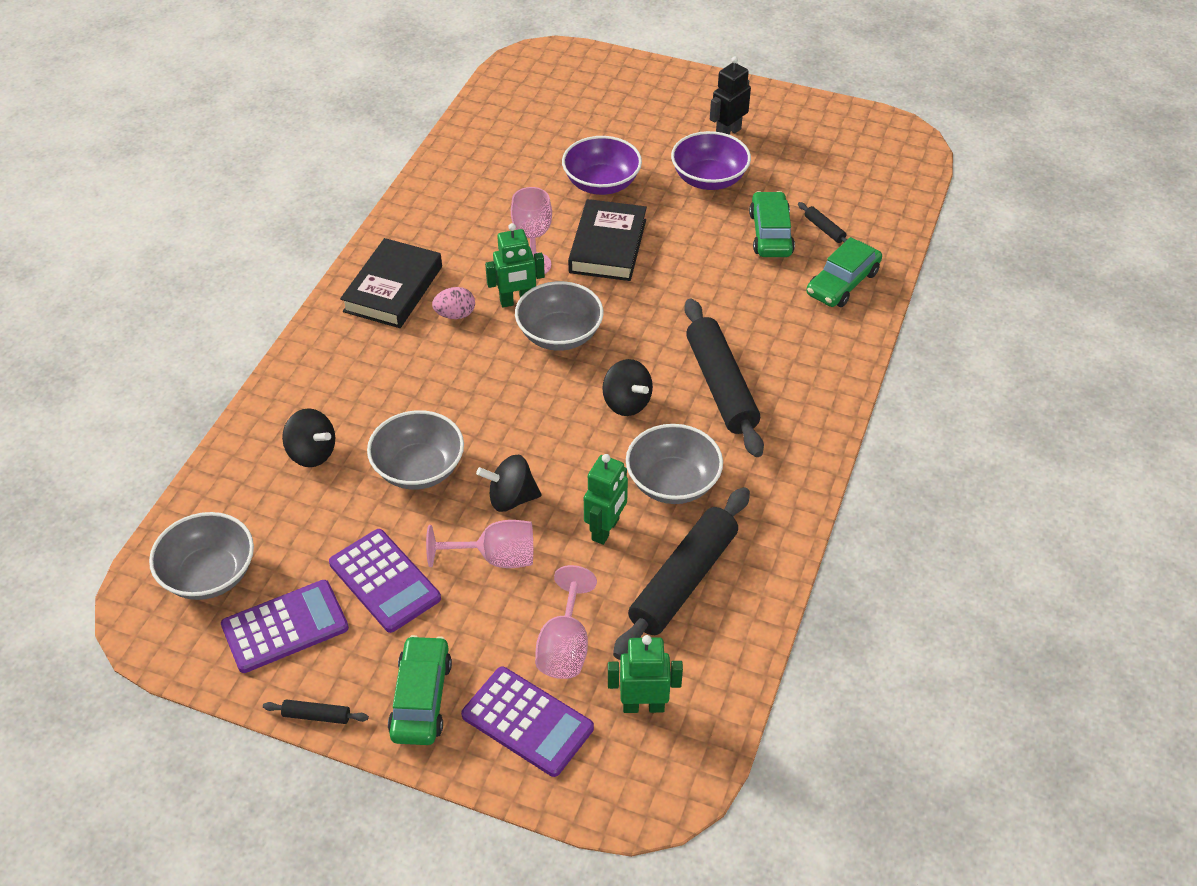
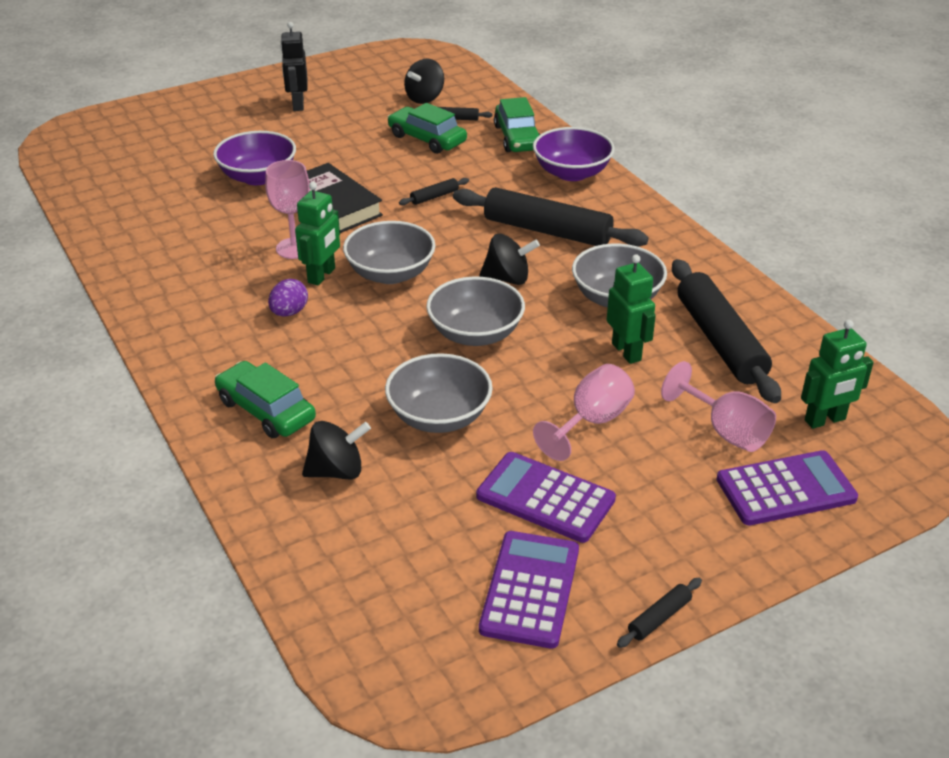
camera: 50 degrees left, 10 degrees down
(209, 574) = (404, 613): grey bowl -> grey bowl (475, 333)
(385, 581) = (545, 498): purple calculator -> purple calculator turned 150 degrees counterclockwise
(393, 289) = (206, 330): black book -> none
(421, 698) = (702, 539): green car -> green car (266, 410)
(455, 315) = (289, 312): pink egg -> purple egg
(511, 498) = (536, 383): black spinning top -> black spinning top (425, 98)
(643, 706) = (825, 420): green robot -> green robot turned 150 degrees counterclockwise
(691, 292) = (434, 197): none -> black rolling pin
(709, 179) = (331, 134): purple bowl -> purple bowl (572, 173)

